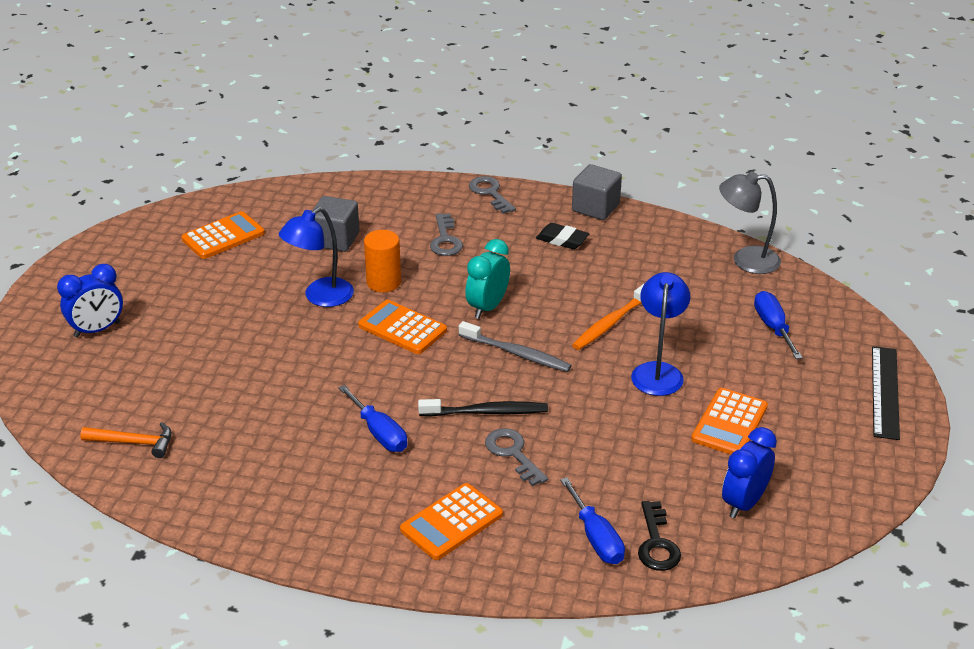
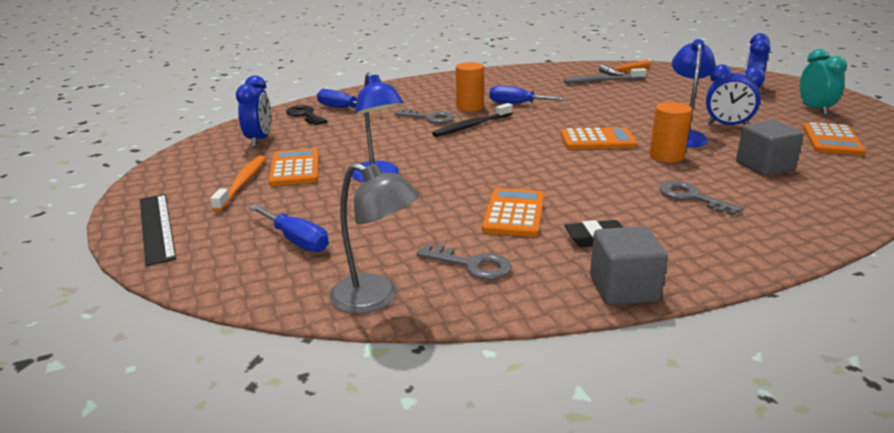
camera: 145 degrees right, 10 degrees down
(256, 291) = (727, 126): none -> blue clock
(440, 455) = (470, 107): none -> orange cylinder
(451, 522) = (427, 94): orange calculator -> orange calculator (514, 213)
(487, 307) = (565, 169): turquoise clock -> turquoise clock (814, 109)
(490, 193) = (752, 255): grey key -> grey key (471, 265)
(516, 353) = (498, 153): grey toothbrush -> grey toothbrush (602, 81)
(610, 323) = (454, 192): orange toothbrush -> orange toothbrush (242, 183)
(746, 260) = (375, 298): grey lamp -> grey lamp turned 60 degrees clockwise

